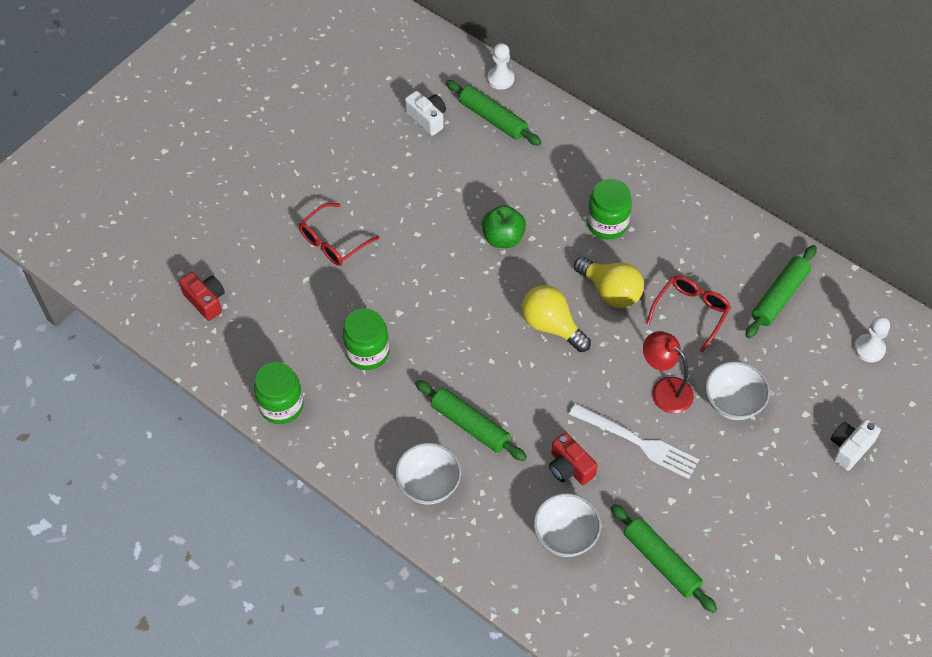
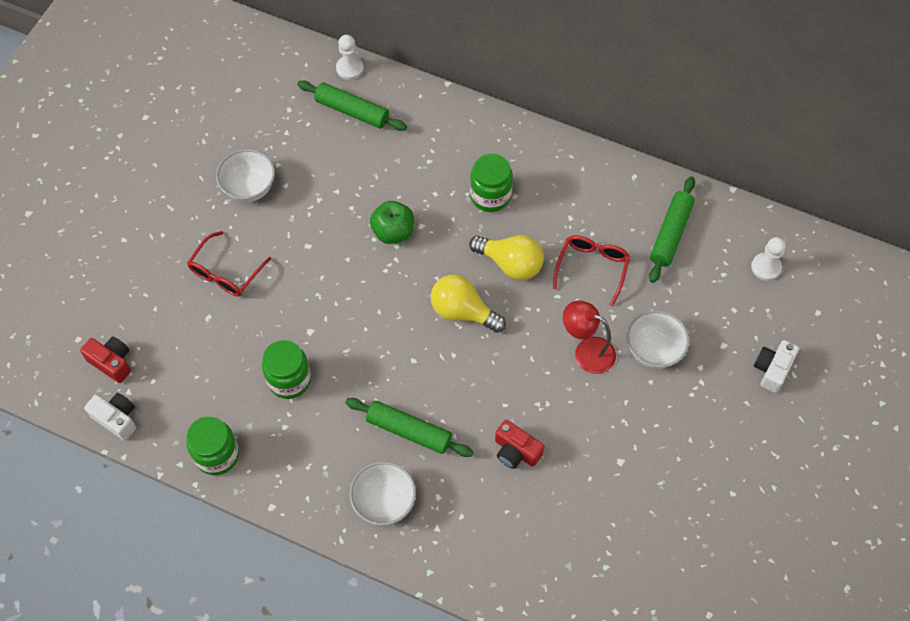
camera: 15 degrees left, 5 degrees up
(427, 119) = (287, 124): white camera -> white camera (116, 419)
(565, 536) = (529, 521): white bowl -> white bowl (249, 188)
(638, 442) = (574, 410): white fork -> none
(661, 561) = (626, 525): green rolling pin -> none

